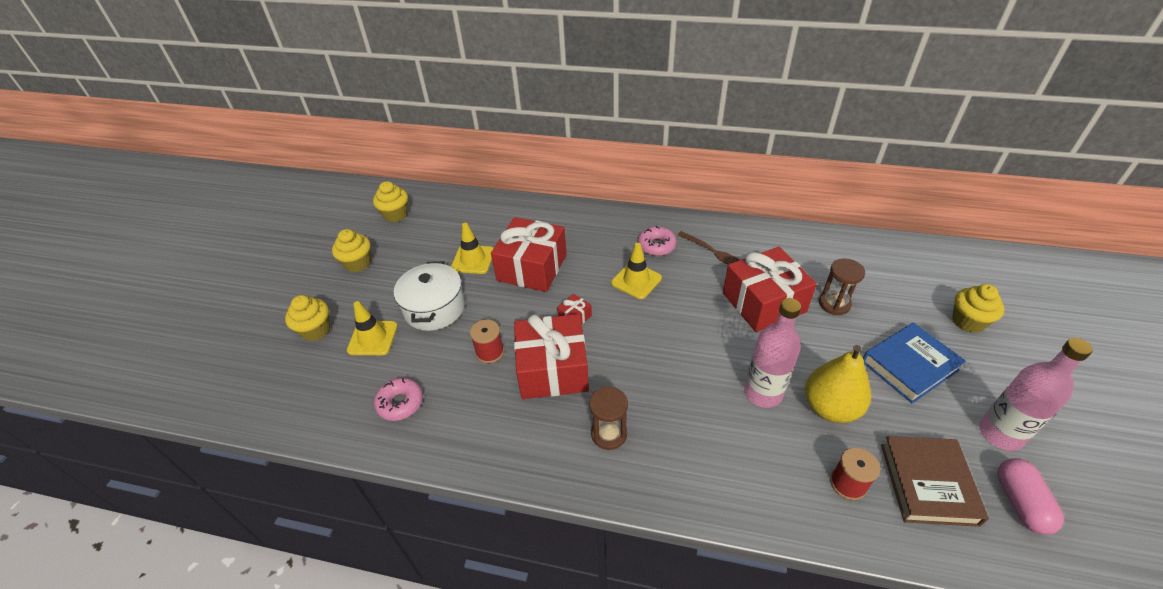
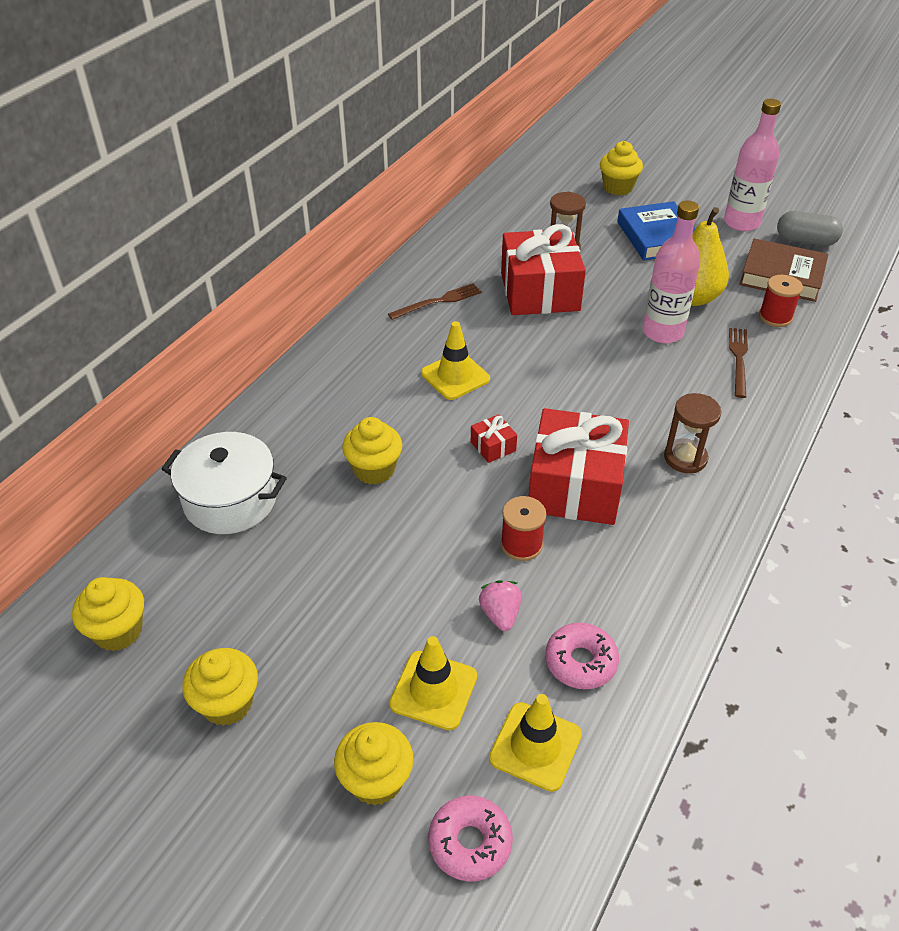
camera: 75 degrees left, 0 degrees up
(431, 355) = (500, 614): none -> pink strawberry
(434, 308) = (403, 598): white pot -> white pot (230, 500)
(473, 259) = (316, 535): yellow traffic cone -> yellow traffic cone (535, 746)
(532, 267) = (374, 470): red gift -> yellow cupcake
(656, 245) = (400, 342): pink donut -> pink donut (470, 842)
(759, 458) = (738, 359): none -> brown fork
(1020, 503) = (805, 241): pink capsule -> grey capsule

